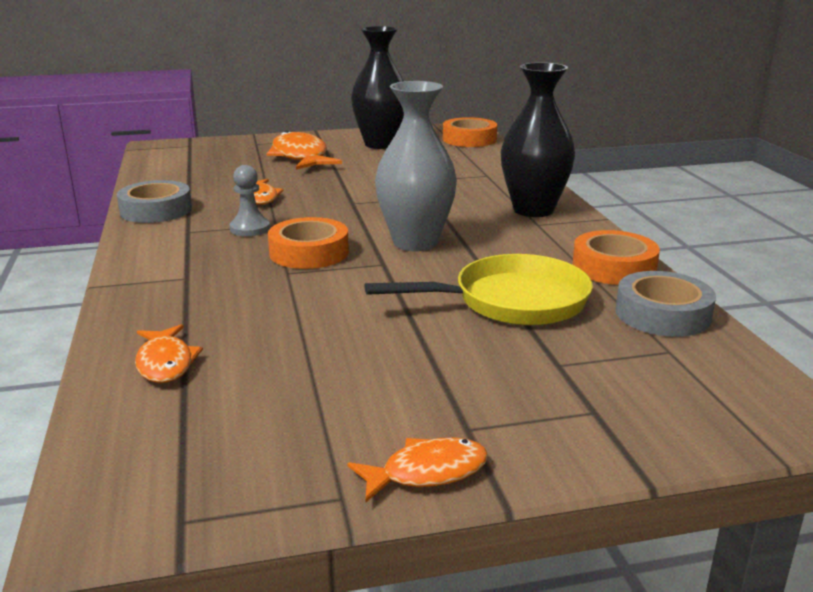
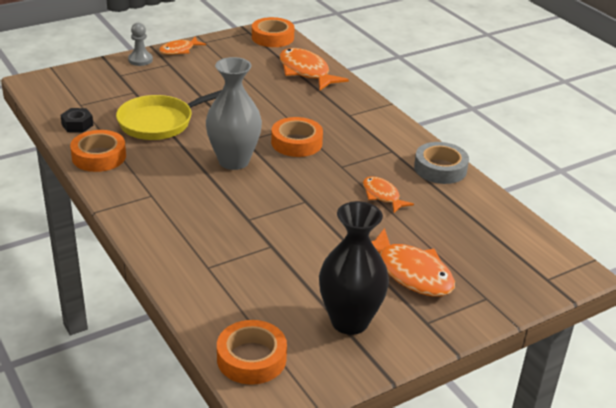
camera: 160 degrees right, 10 degrees up
(133, 484) = (272, 37): none -> orange tape
(165, 363) = (306, 72): orange fish -> orange fish, size x1.69
(250, 229) = (354, 159): grey pawn -> grey pawn (140, 60)
(533, 210) = (156, 213): black vase -> none
(662, 314) = (77, 125): grey tape -> black nut

